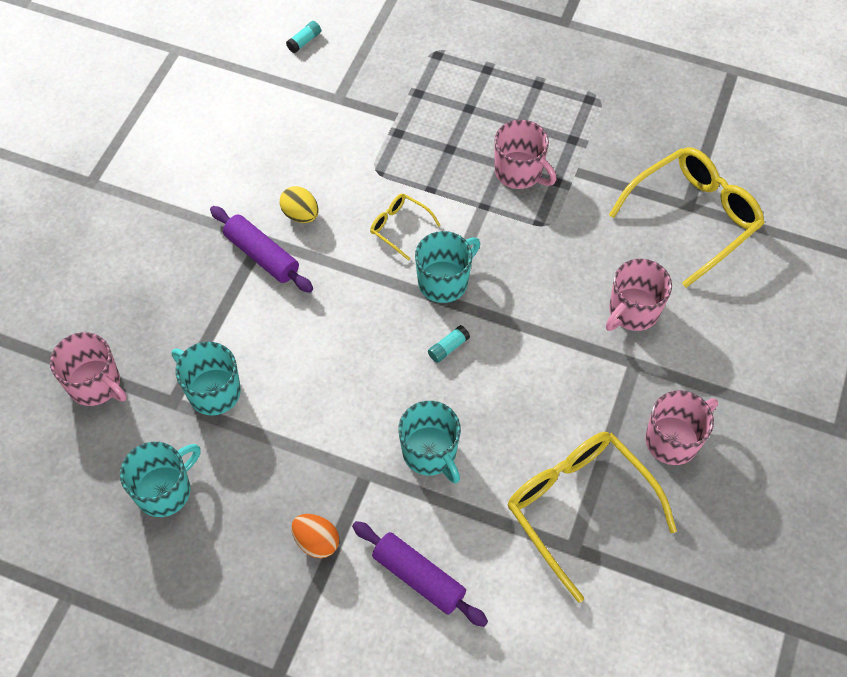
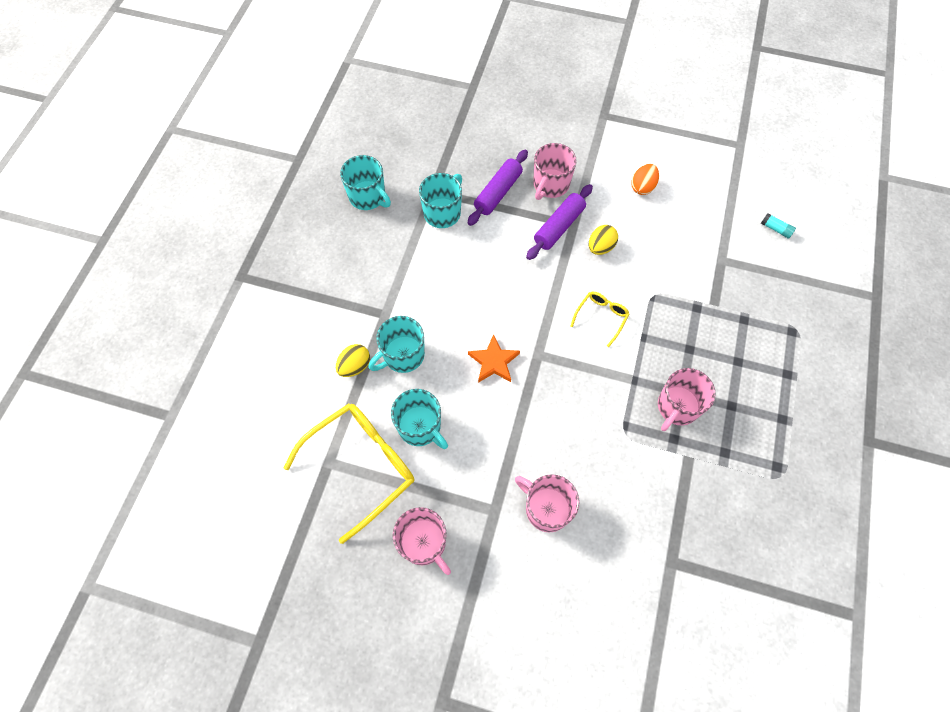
camera: 85 degrees right, 5 degrees up
(95, 384) = (442, 147): pink mug -> pink mug (550, 185)
(316, 541) = (333, 289): orange egg -> orange egg (642, 187)
(419, 577) = (306, 355): purple rolling pin -> purple rolling pin (498, 193)
(440, 513) = (355, 366): none -> yellow egg
(444, 281) = (554, 354): turquoise mug -> turquoise mug (420, 427)
(448, 348) = (494, 362): turquoise glue stick -> orange star
(693, 217) = (658, 567): yellow glasses -> none

